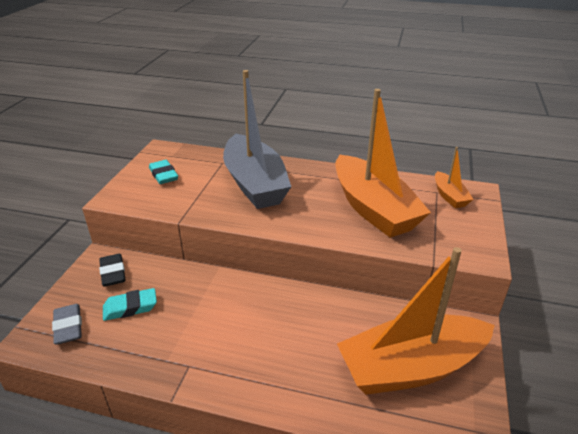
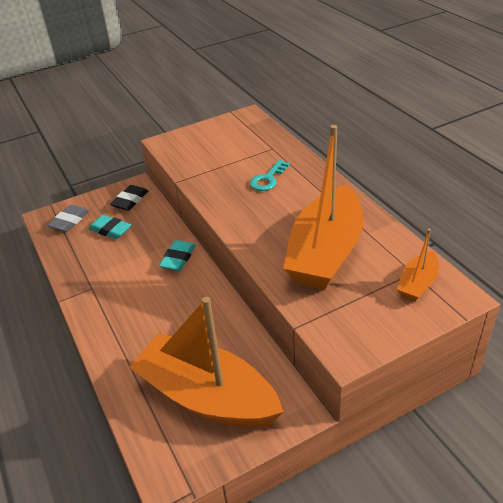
camera: 50 degrees right, 5 degrees up
(163, 175) = (217, 139): turquoise eraser -> turquoise eraser (178, 258)
(255, 184) = (268, 179): grey boat -> turquoise key

